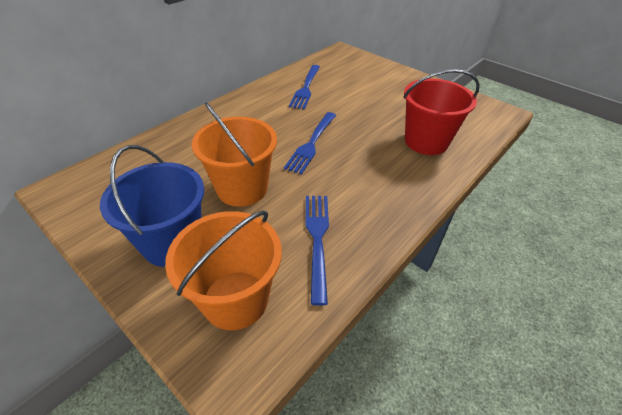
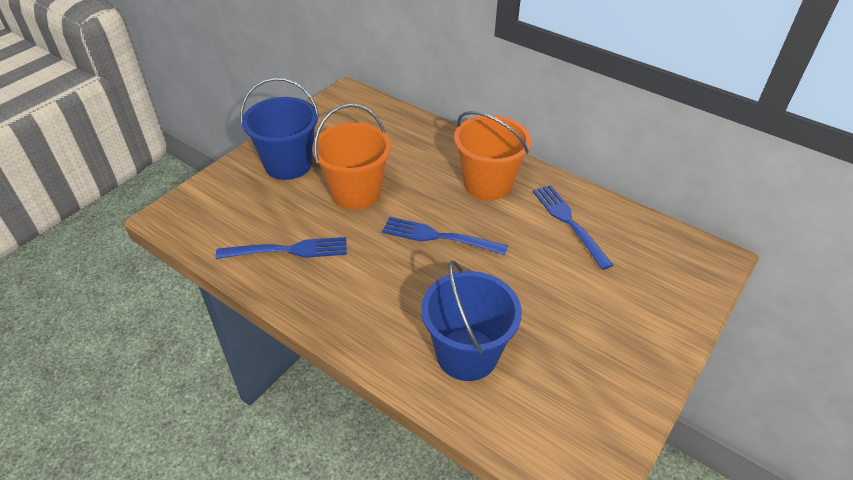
camera: 85 degrees right, 0 degrees up
(235, 299) = (229, 207): orange bucket -> orange bucket (487, 184)
(306, 88) = (569, 222): blue fork -> blue fork turned 60 degrees clockwise
(426, 141) = (467, 354): red bucket -> blue bucket

